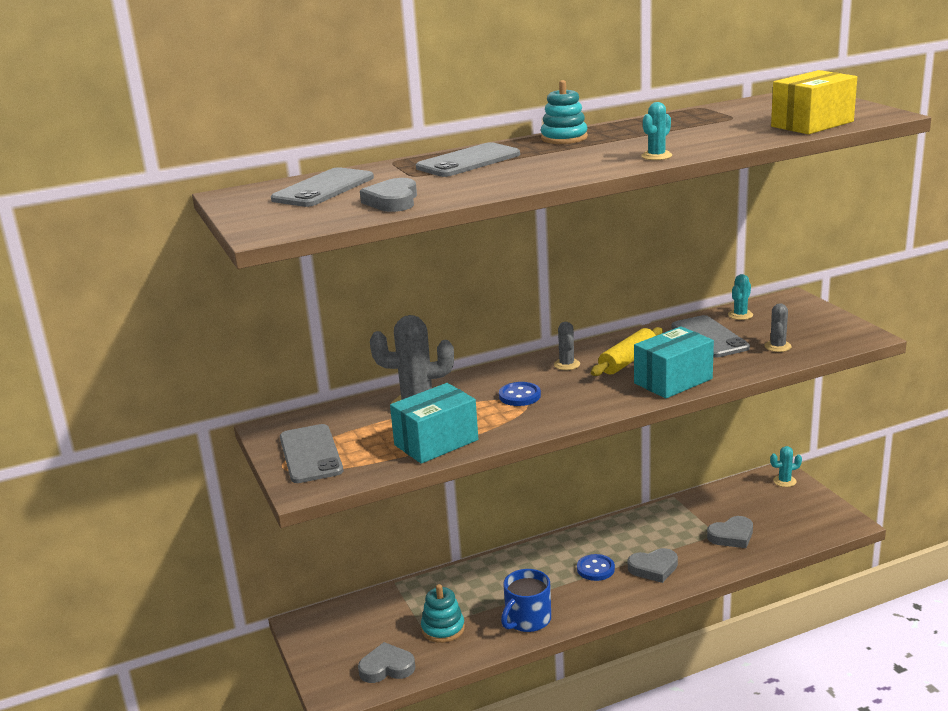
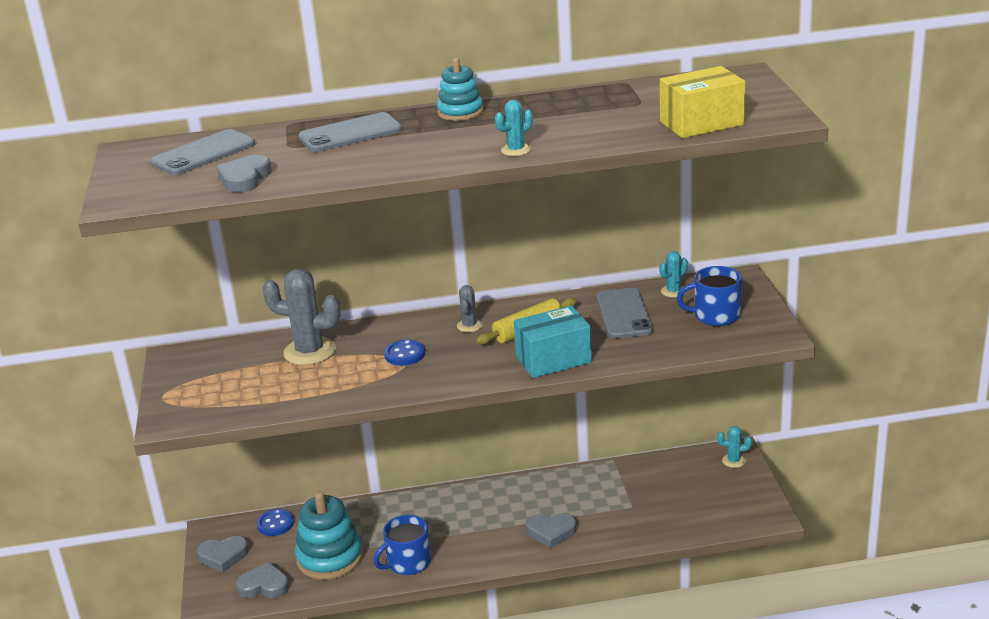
camera: 15 degrees right, 5 degrees up
(310, 454) = (192, 388): grey phone -> none
(436, 442) = (302, 393): turquoise box -> none
(443, 628) = (330, 558): turquoise stacking toy -> turquoise stacking toy, size x1.62
(595, 569) = (496, 523): blue button -> blue button (275, 524)
(732, 536) = (645, 511): grey heart -> grey heart (223, 556)
(777, 346) = (681, 334): grey cactus -> none
(796, 328) = (715, 315): none -> blue mug

